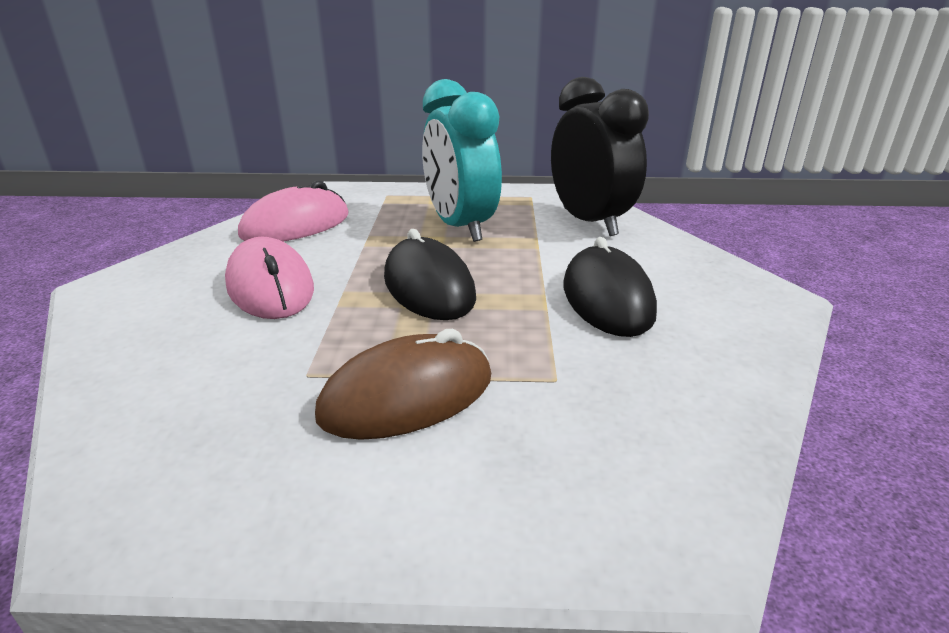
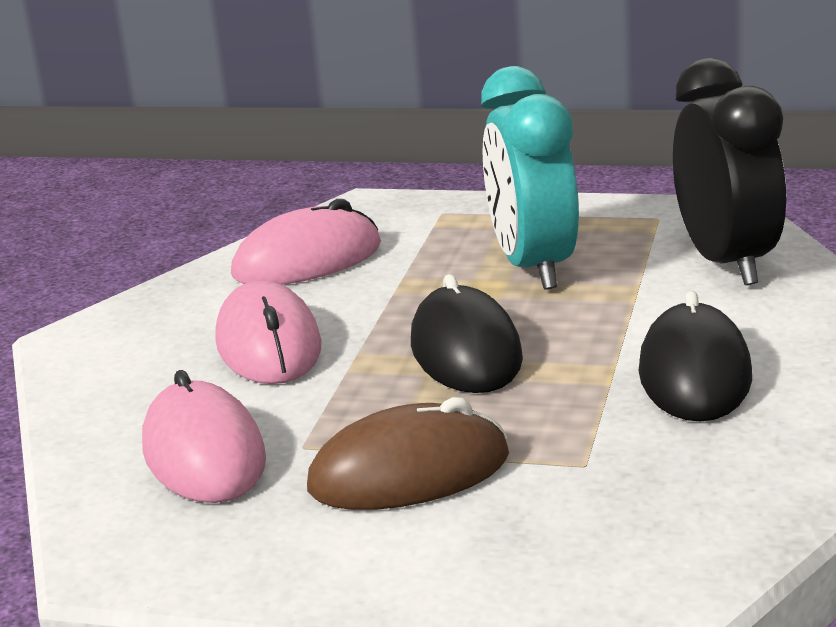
camera: 15 degrees right, 5 degrees down
(214, 387) = (204, 454): none -> pink mouse

